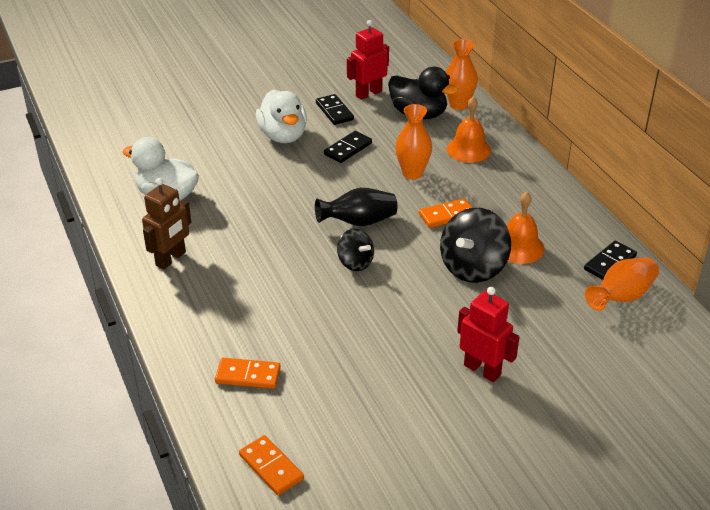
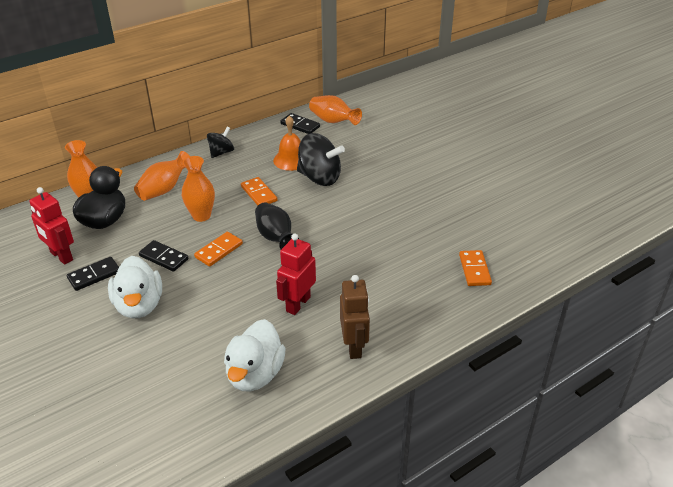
camera: 100 degrees left, 0 degrees up
(171, 259) = (354, 346): brown robot -> brown robot turned 60 degrees clockwise
(271, 467) = (549, 244): orange domino -> orange domino (218, 250)
(283, 136) = (139, 305): white duck -> white duck turned 105 degrees clockwise
(355, 263) = (329, 233): black spinning top -> black spinning top (221, 152)
(468, 149) = (164, 189): orange bell -> orange vase
(482, 370) = (421, 168): red robot -> red robot (298, 304)

